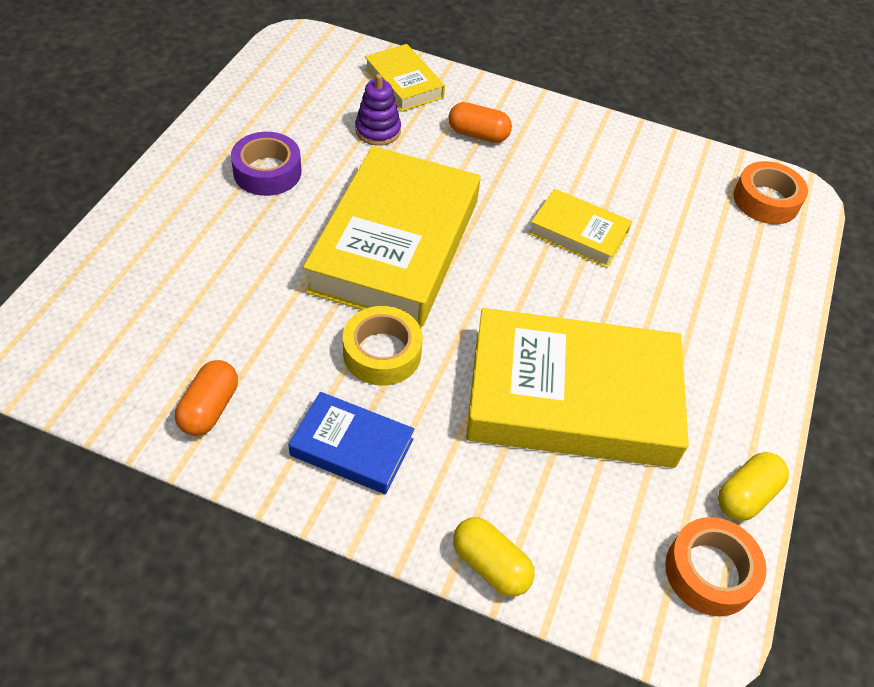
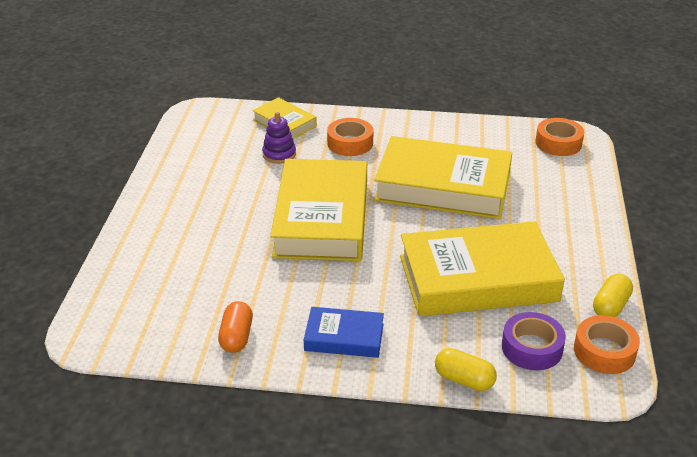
camera: 10 degrees left, 15 degrees down
(267, 172) = (212, 194): purple tape -> purple tape (532, 348)
(382, 353) = (340, 281): yellow tape -> none
(478, 134) = (350, 143): orange capsule -> orange tape
(578, 233) = (443, 186): yellow book -> yellow book, size x2.05

